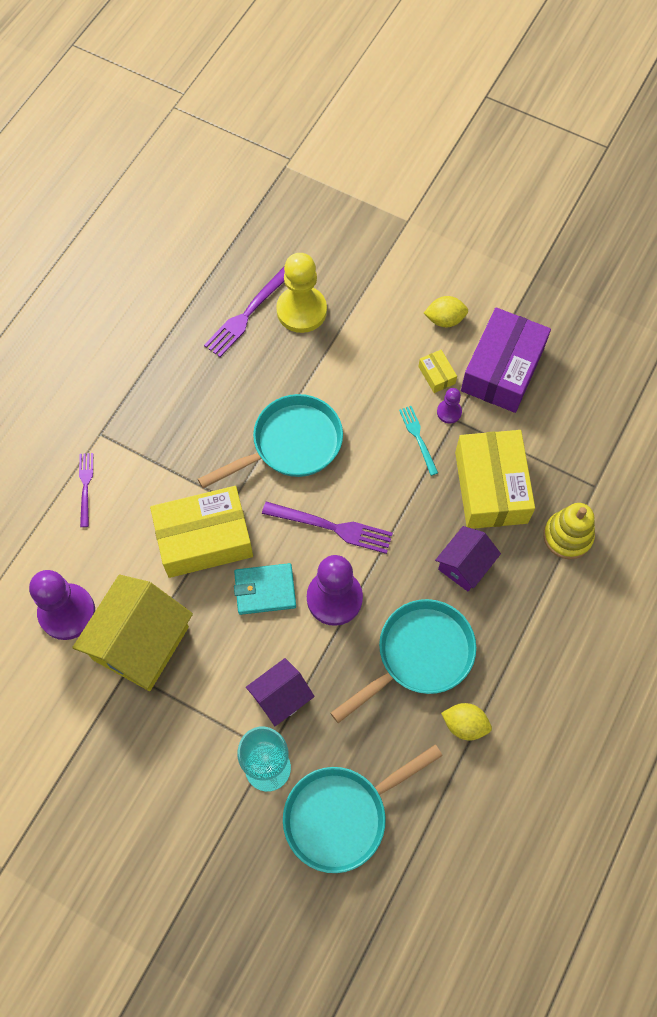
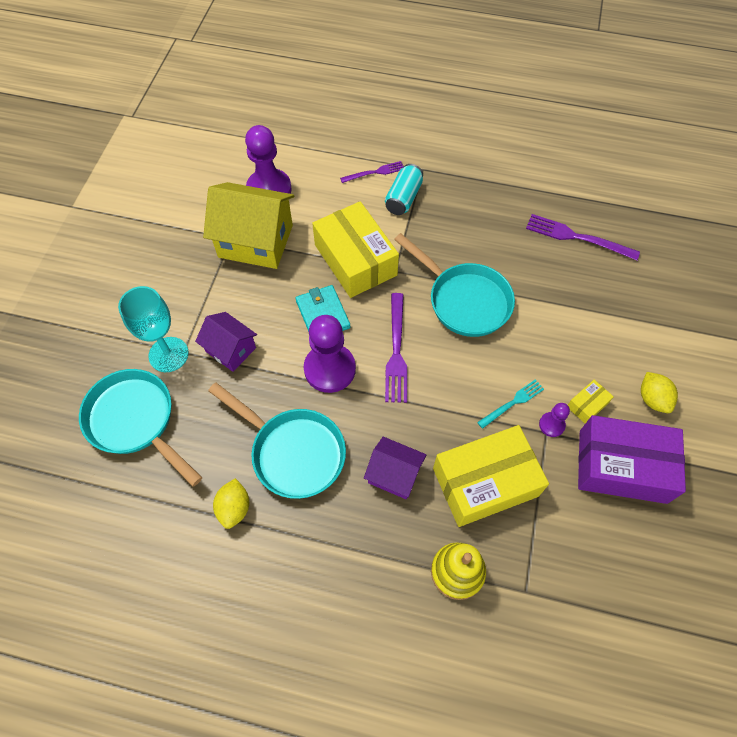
camera: 75 degrees right, 5 degrees down
(135, 466) = (403, 198): none -> turquoise can
(301, 311) = (601, 276): yellow pawn -> none

